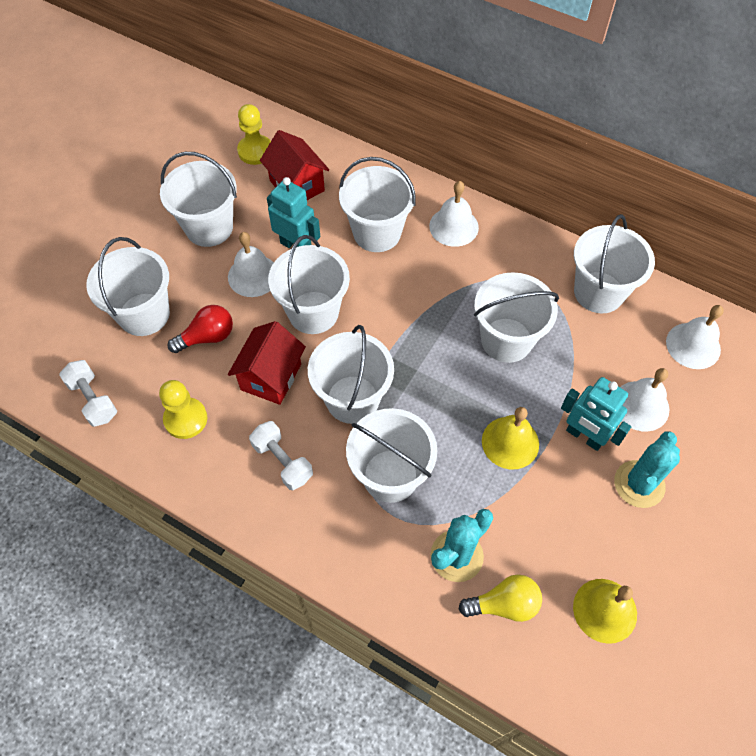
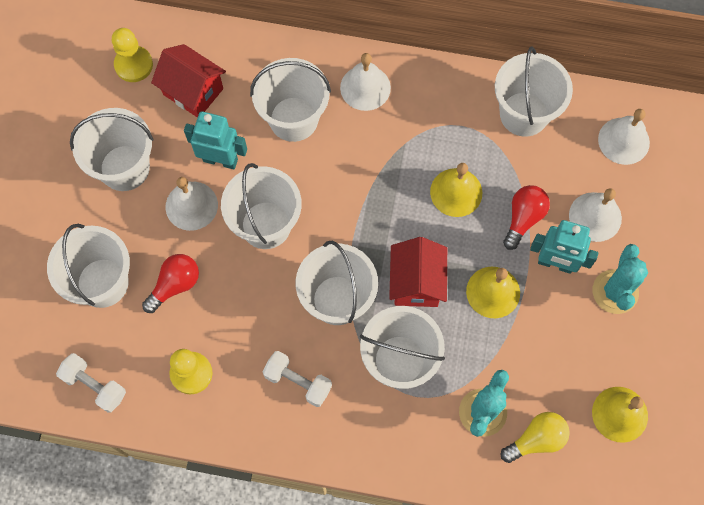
camera: 20 degrees left, 10 degrees up
(271, 377) = (253, 304): red house -> red house (416, 283)
(506, 340) = (456, 192): white bucket -> yellow bell
(565, 384) = (523, 218): none -> red light bulb

